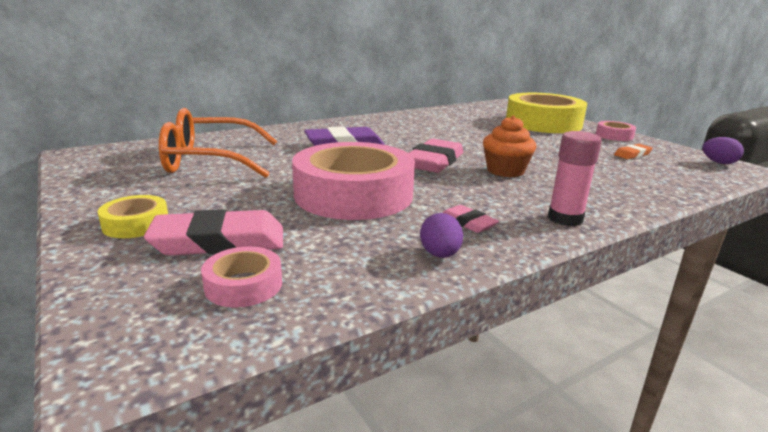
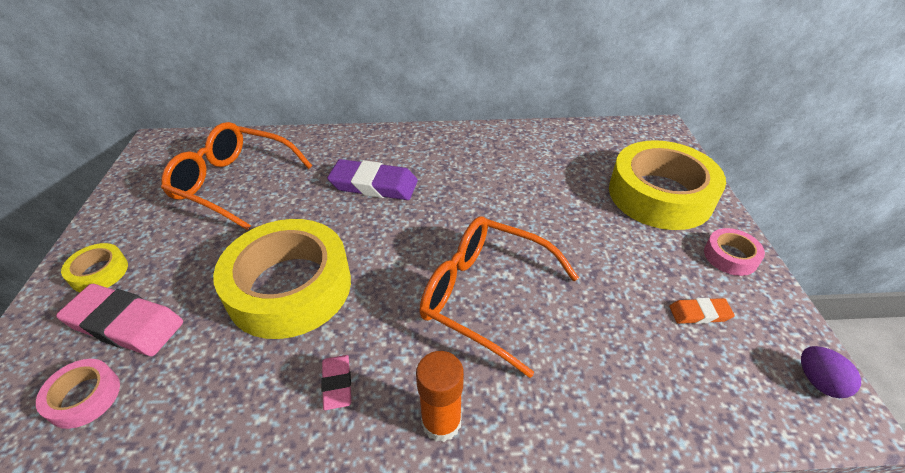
camera: 30 degrees right, 20 degrees up
(353, 194) = (290, 287): pink tape -> yellow tape
(434, 161) = (427, 249): pink eraser -> none
(440, 254) = (256, 427): purple egg -> none
(505, 171) = (484, 295): orange cupcake -> orange glasses
(565, 219) = (441, 422): pink glue stick -> orange glue stick

